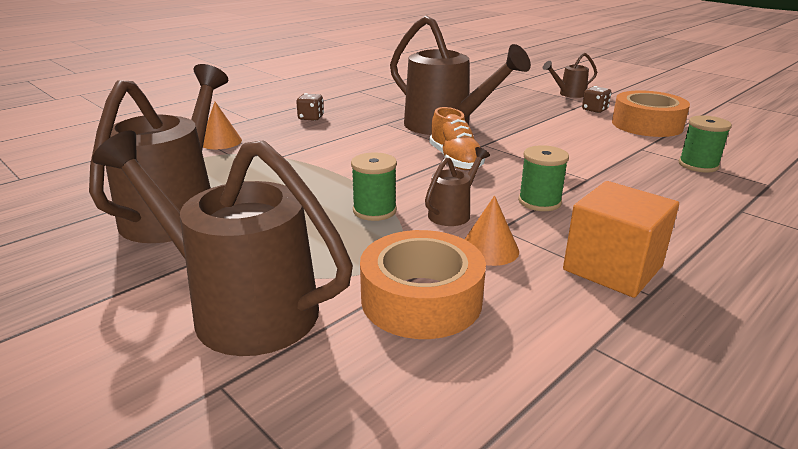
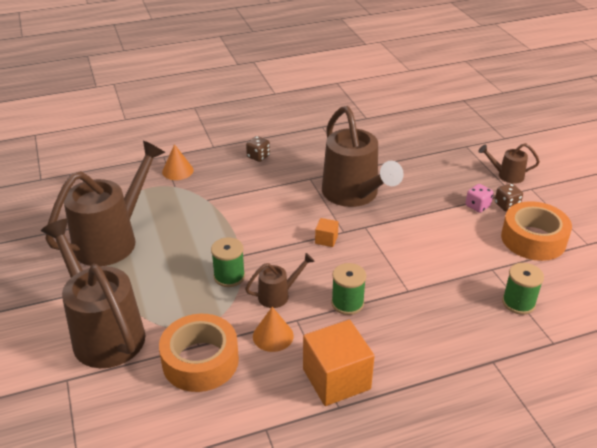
camera: 25 degrees right, 10 degrees up
(455, 160) = (326, 239): orange shoe -> orange cube
(570, 114) = (477, 206): none -> pink dice

